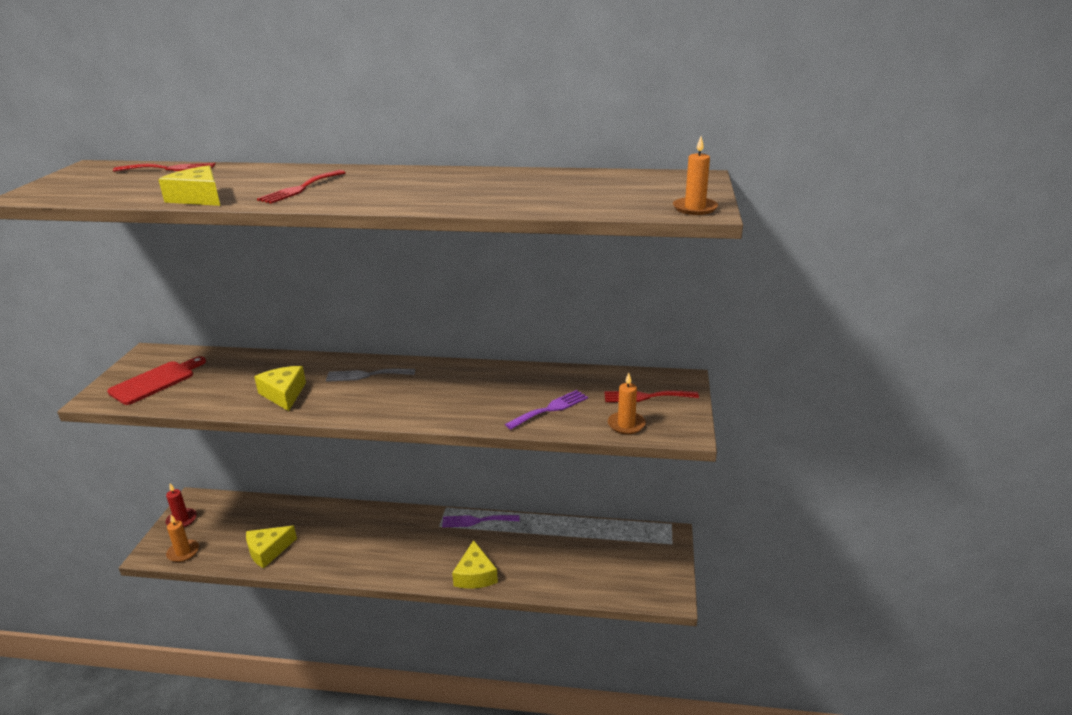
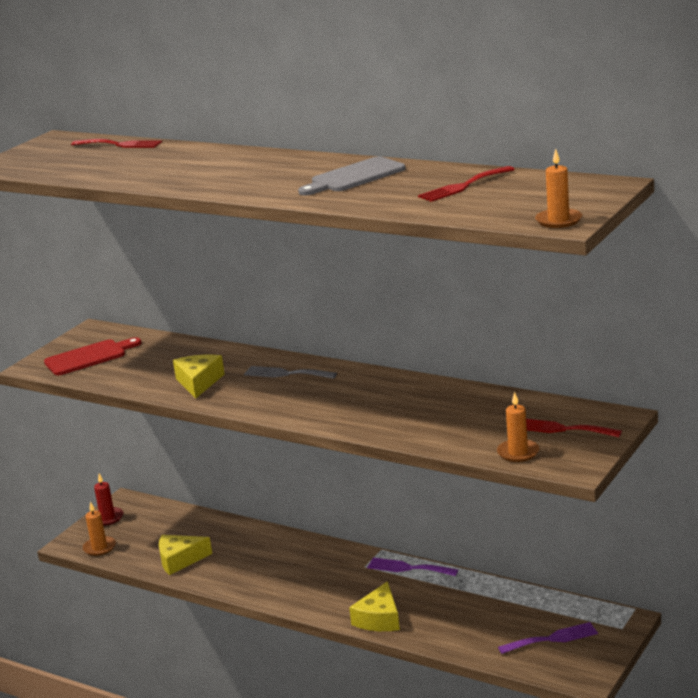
camera: 25 degrees right, 5 degrees down
(198, 198) = (127, 178): yellow cheese -> none
(300, 188) = (217, 174): red fork -> red fork (463, 186)
(448, 183) = (354, 177): none -> grey cutting board
(550, 409) = (450, 428): purple fork -> purple fork (552, 639)

